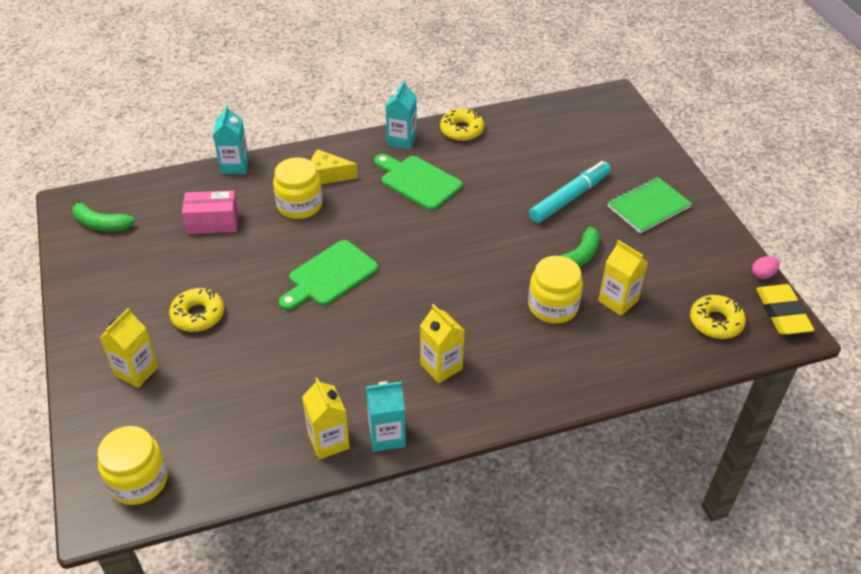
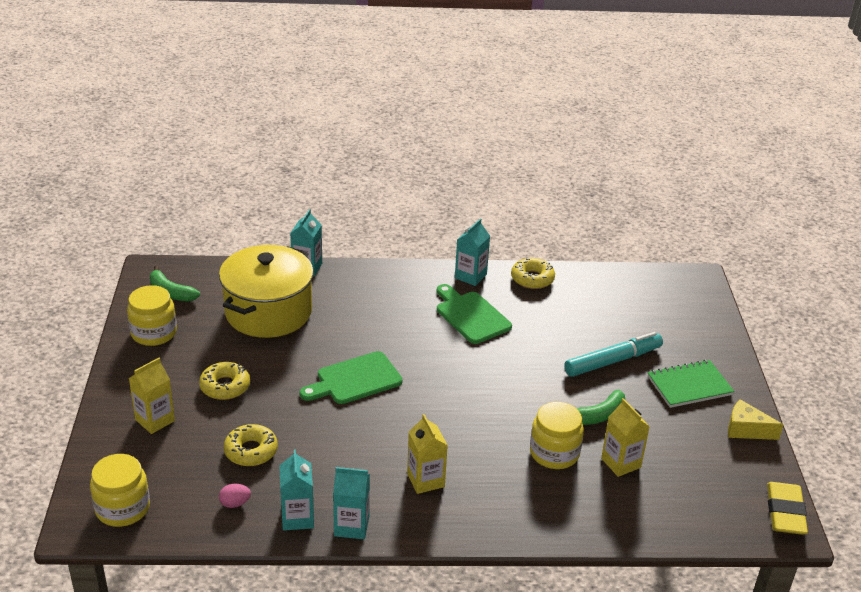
camera: 15 degrees right, 10 degrees down
(213, 222) = (268, 312): pink box -> yellow pot
(299, 205) = (352, 313): yellow jar -> yellow jar (154, 333)
(328, 175) = (388, 293): yellow cheese -> yellow cheese (746, 430)
(328, 441) = (297, 518): yellow carton -> turquoise carton
(715, 322) = (711, 504): yellow donut -> yellow donut (251, 451)
(763, 274) = (780, 473): pink egg -> pink egg (235, 503)

